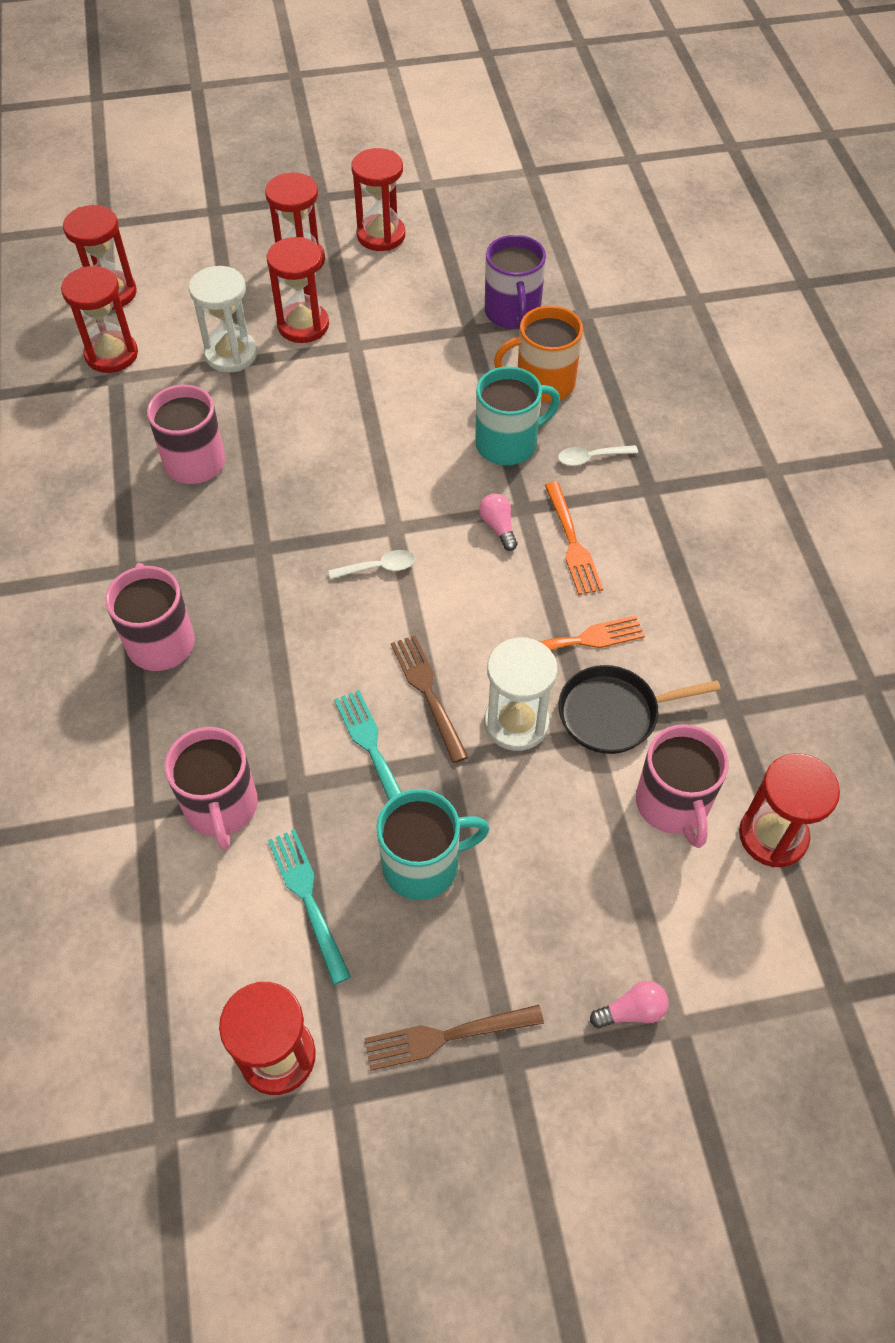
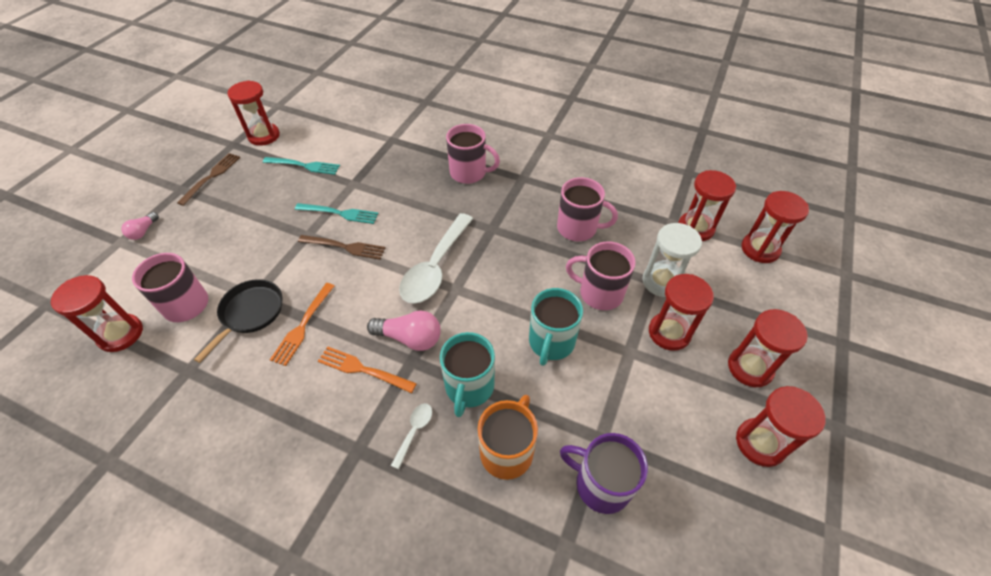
camera: 125 degrees right, 5 degrees down
(221, 807) = (369, 159): pink mug -> pink mug (599, 293)
(379, 567) = (435, 267): white spoon -> white spoon, size x2.30
(423, 864) = (274, 203): turquoise mug -> turquoise mug (551, 342)
(498, 527) = (410, 338): pink light bulb -> pink light bulb, size x1.70
(516, 723) = (292, 270): white hourglass -> none

